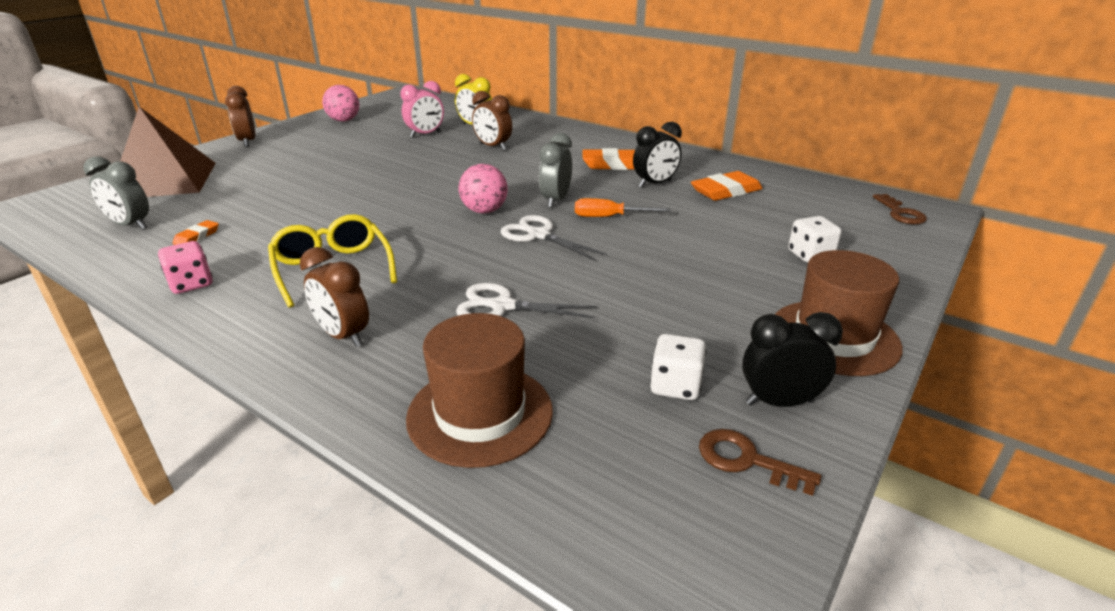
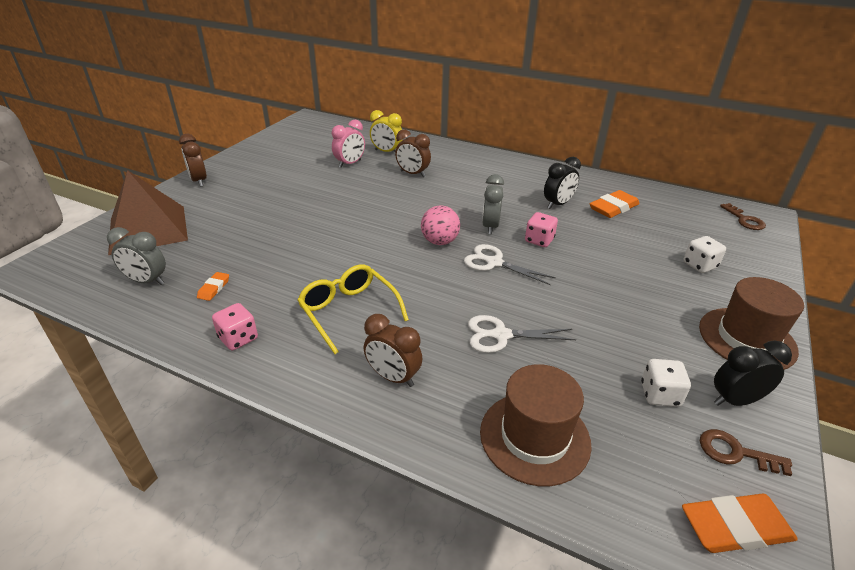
camera: 10 degrees left, 5 degrees up
(344, 120) = (271, 152): pink ball -> none
(609, 217) = (539, 240): orange screwdriver -> pink dice
(614, 164) = (518, 186): orange eraser -> orange eraser (735, 527)

